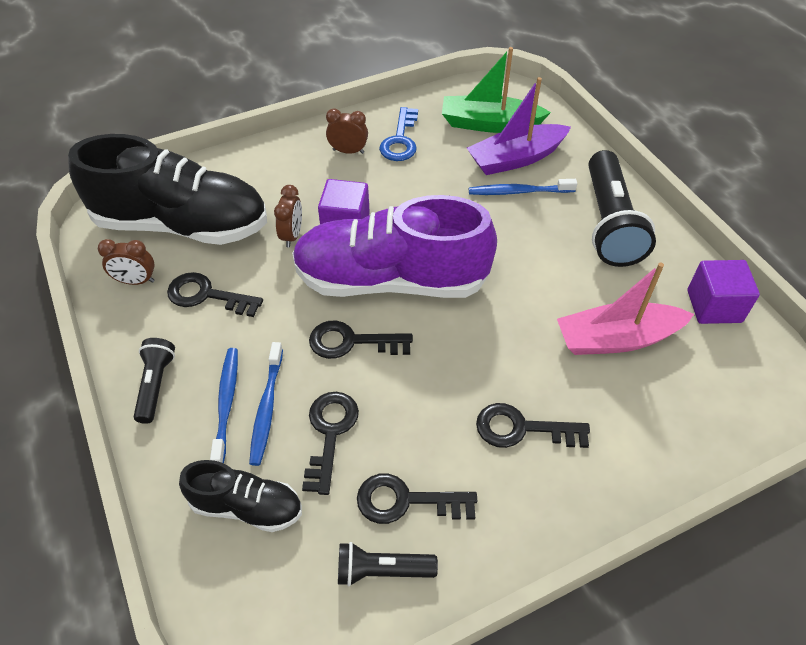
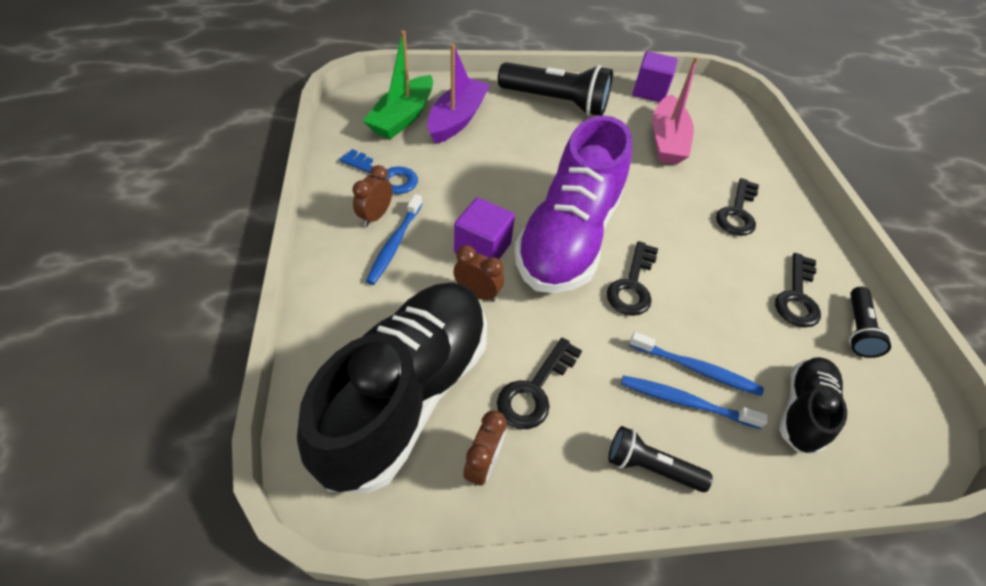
camera: 75 degrees left, 0 degrees up
(330, 433) = (729, 328): black key -> none
(516, 159) = (457, 119): purple boat -> purple boat turned 150 degrees counterclockwise
(518, 192) = (498, 131): blue toothbrush -> blue toothbrush (394, 244)

